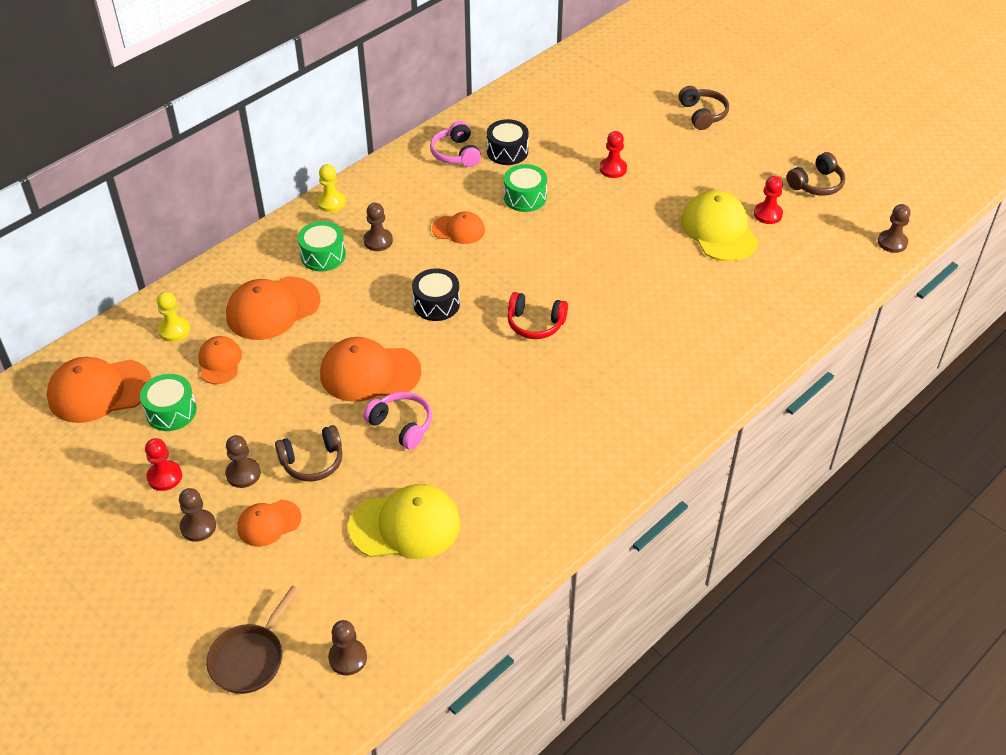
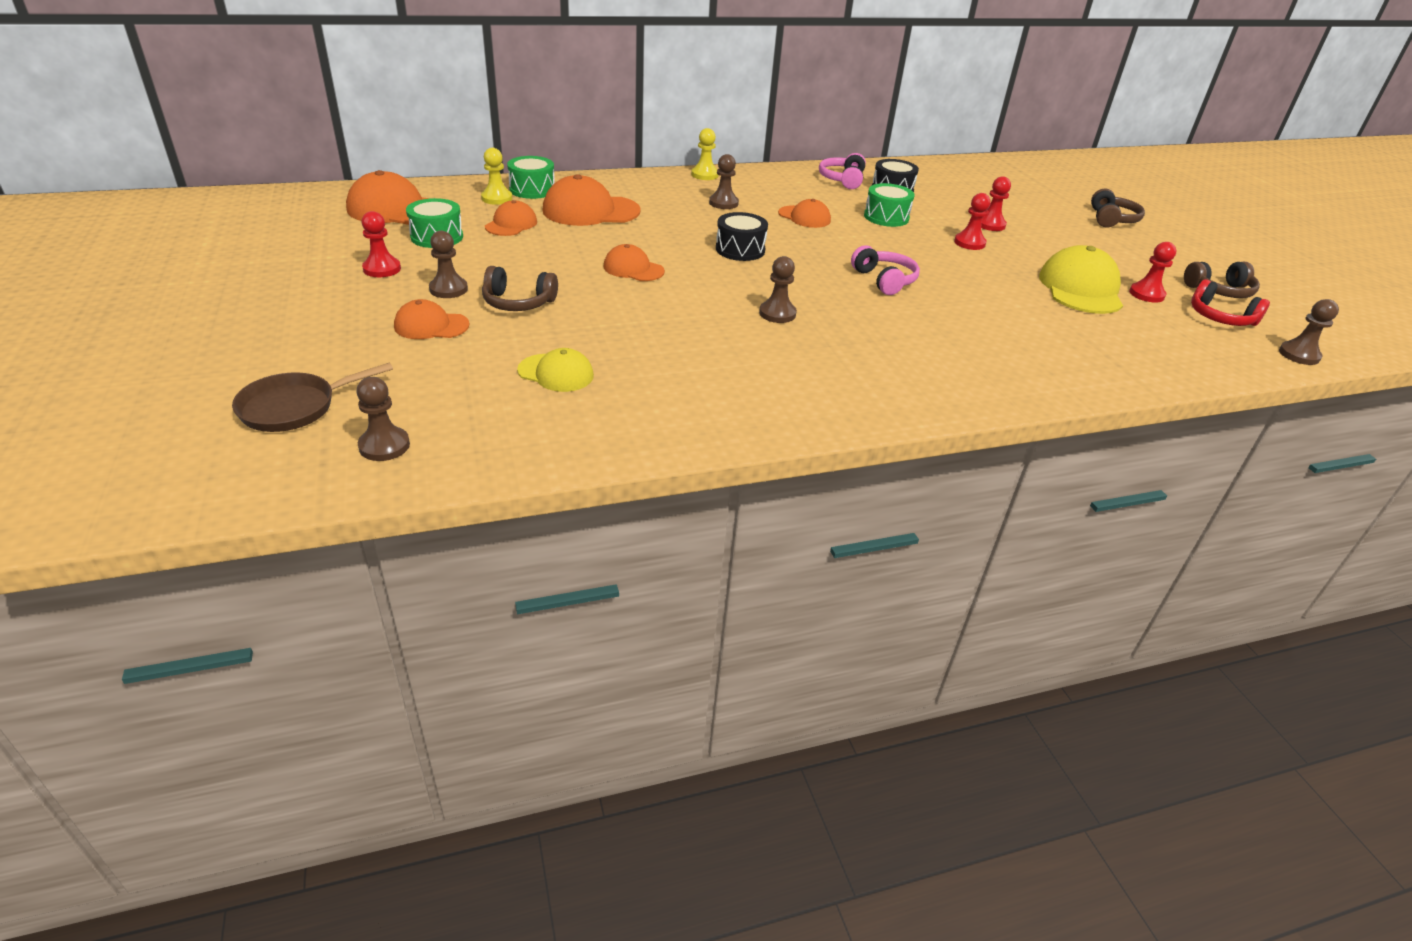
camera: 25 degrees right, 10 degrees down
(198, 526) = (368, 306): brown pawn -> brown pawn (777, 313)
(323, 255) = (666, 197): green drum -> green drum (532, 190)
(369, 373) = (633, 269): orange cap -> orange cap, size x0.58
(401, 425) = (627, 308): pink headphones -> pink headphones (884, 280)
(405, 525) = (556, 373): yellow cap -> yellow cap, size x0.58
(535, 324) = (827, 288): red headphones -> red headphones (1220, 318)
(609, 205) = (969, 243): none -> red pawn

